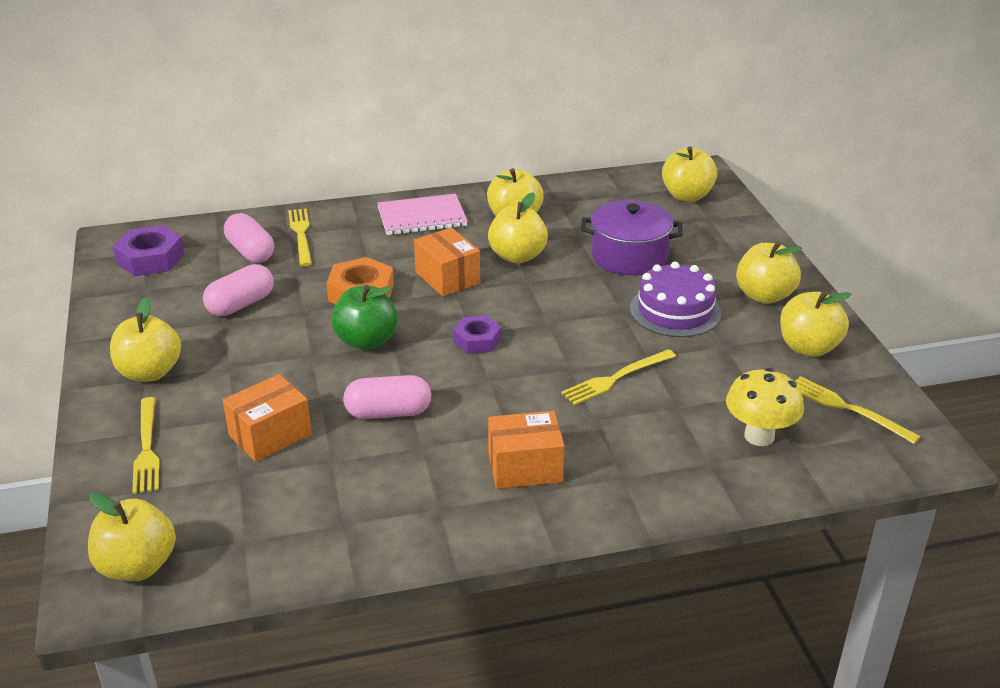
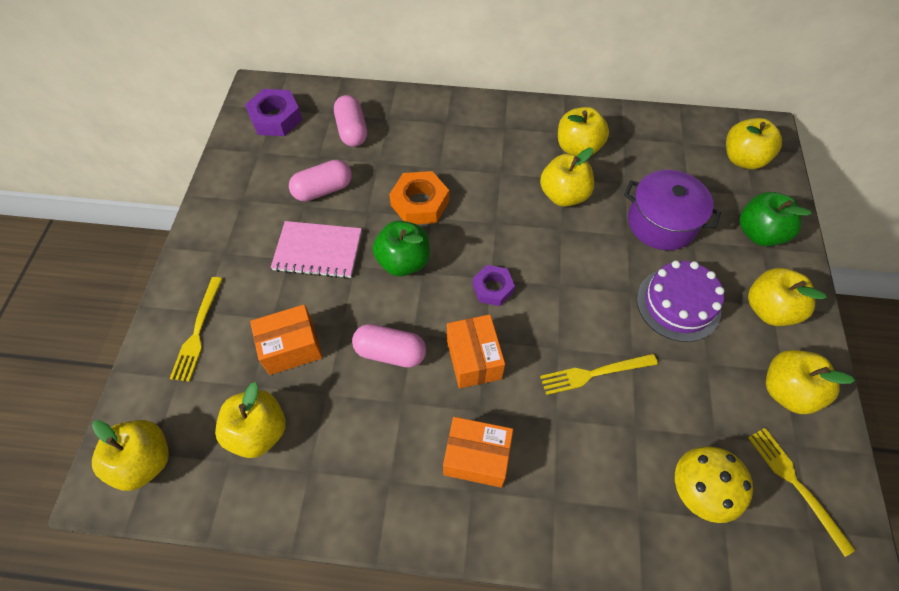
camera: 20 degrees right, 25 degrees up
(150, 372) = (230, 247): yellow apple -> yellow apple (259, 431)
(301, 235) = (397, 121): yellow fork -> none
(422, 217) = (501, 126): pink notebook -> pink notebook (318, 251)
(447, 278) = (495, 205): orange box -> orange box (474, 359)
(728, 245) = (759, 233): none -> green apple

